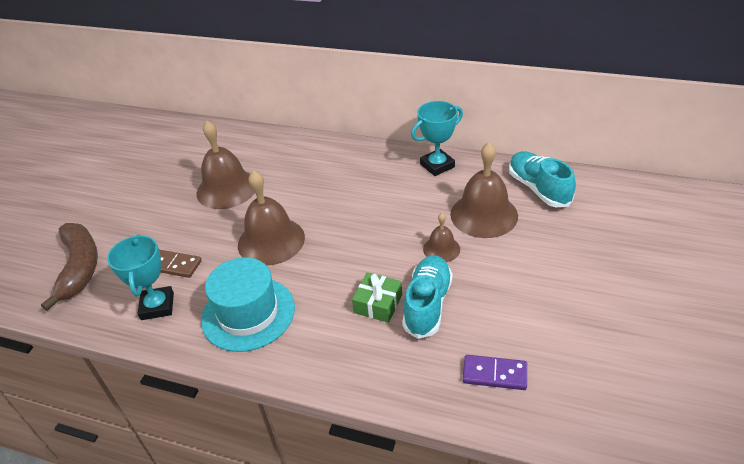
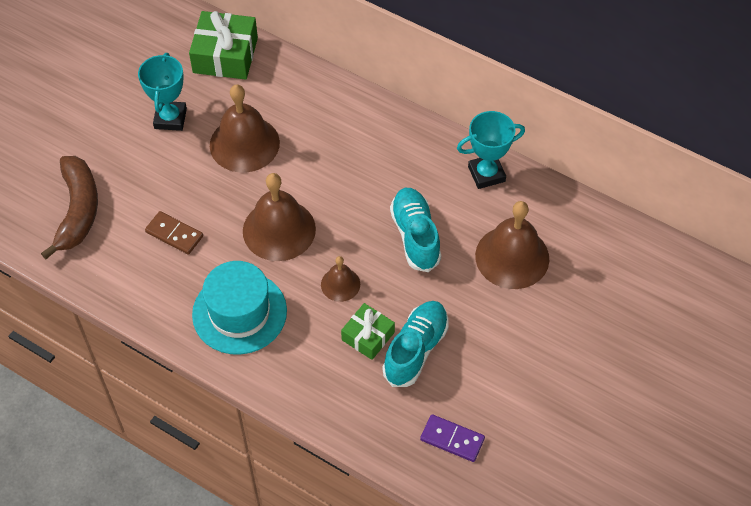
camera: 10 degrees right, 15 degrees up
(157, 306) = (152, 280): turquoise trophy -> turquoise trophy (170, 118)
(200, 138) = (225, 55): none -> green gift
(441, 249) = (452, 288): brown bell -> brown bell (340, 284)
(538, 189) = (585, 238): turquoise shoe -> turquoise shoe (415, 236)

